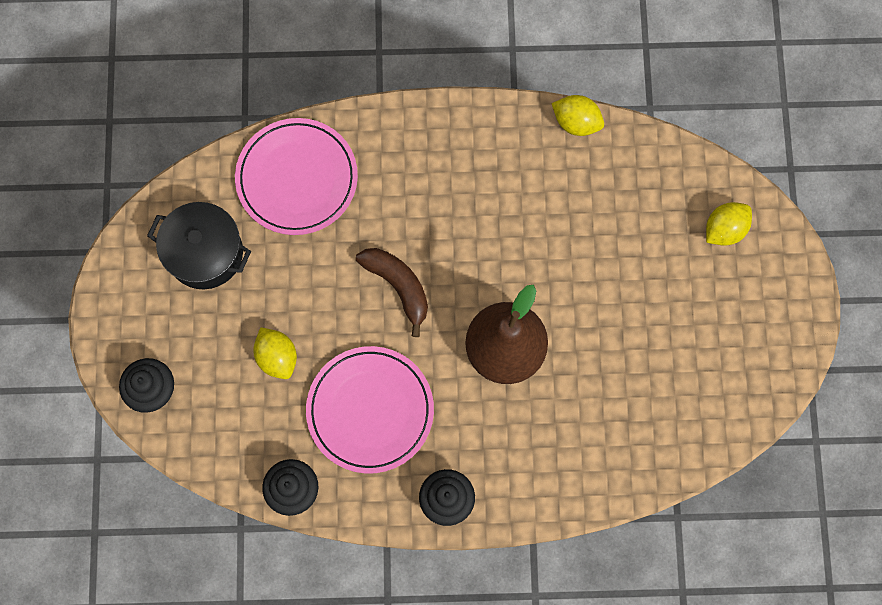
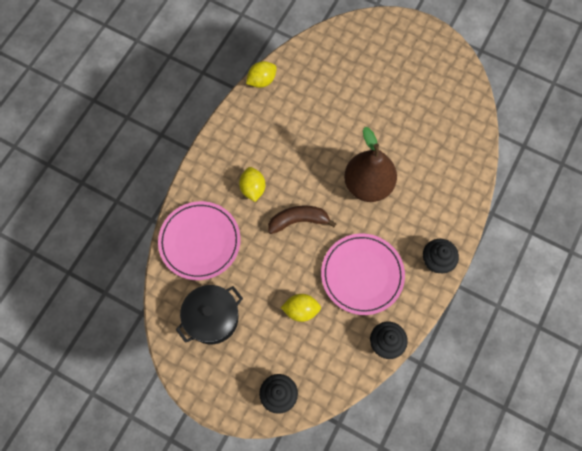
camera: 60 degrees left, 5 degrees down
(724, 229) = (365, 44): yellow lemon -> yellow lemon (253, 188)

